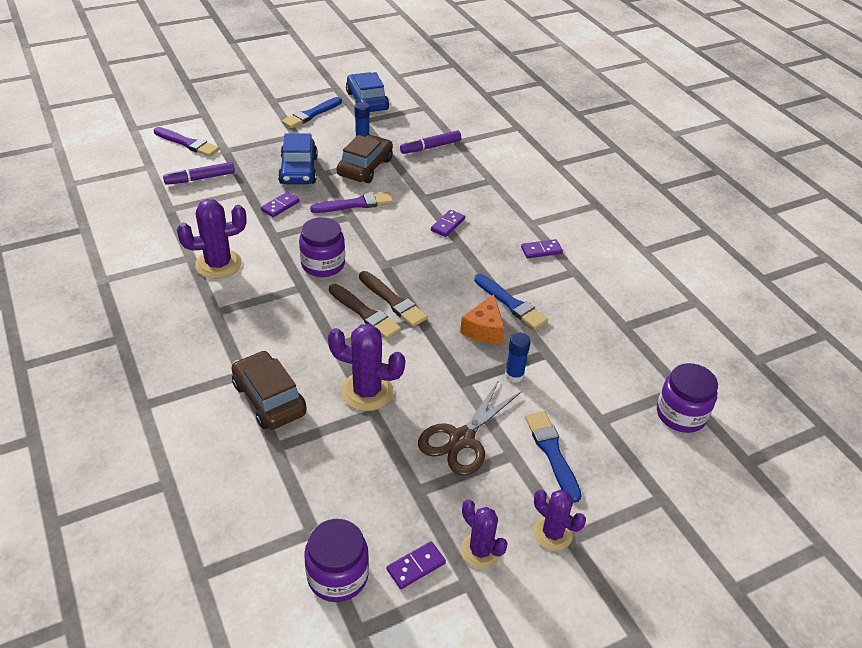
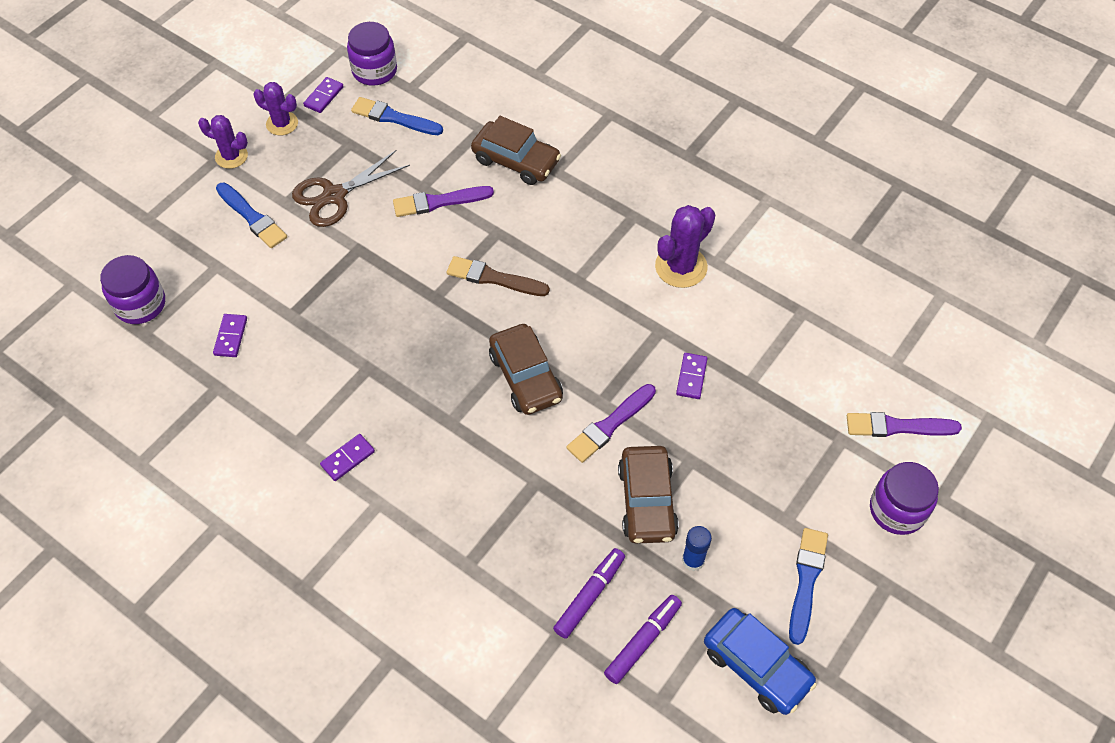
camera: 155 degrees right, 15 degrees up
(200, 179) = (819, 373): purple marker -> purple marker (643, 641)
(298, 170) = (722, 449): blue car -> none
(323, 264) = (578, 317): purple jar -> purple jar (897, 510)
(367, 391) = (439, 202): purple cactus -> purple brush
(389, 246) = (526, 377): none -> brown car
(393, 301) = (476, 305): brown brush -> none
(448, 225) = (480, 446): purple domino -> purple domino (230, 337)
(462, 439) = (334, 196): brown scissors -> brown scissors turned 135 degrees counterclockwise
(484, 329) = (365, 314): orange cheese -> none
(511, 303) = (351, 360): blue brush -> blue brush (394, 118)
(514, 375) = (313, 276): blue glue stick -> none

